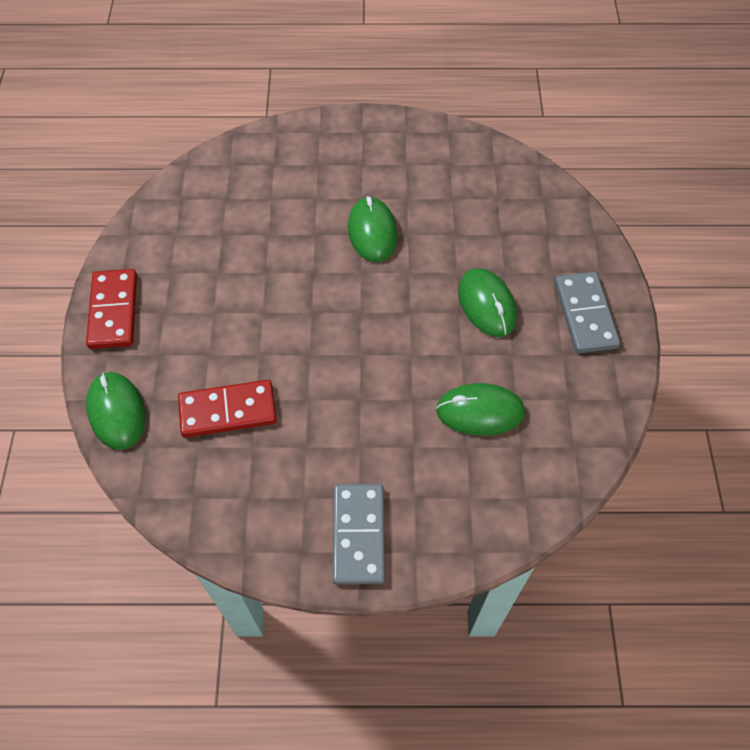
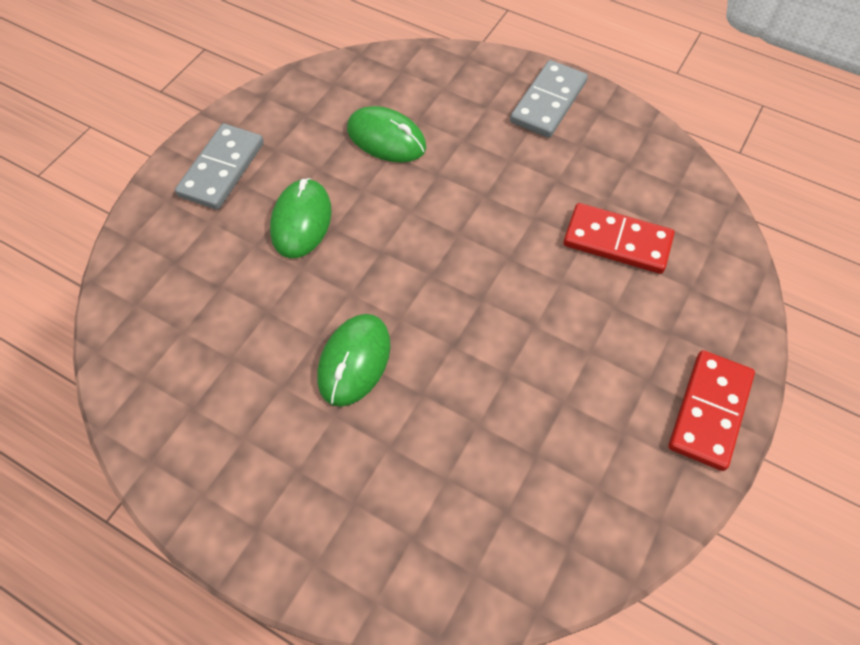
camera: 150 degrees left, 0 degrees up
(116, 412) = (733, 291): green mouse -> none

